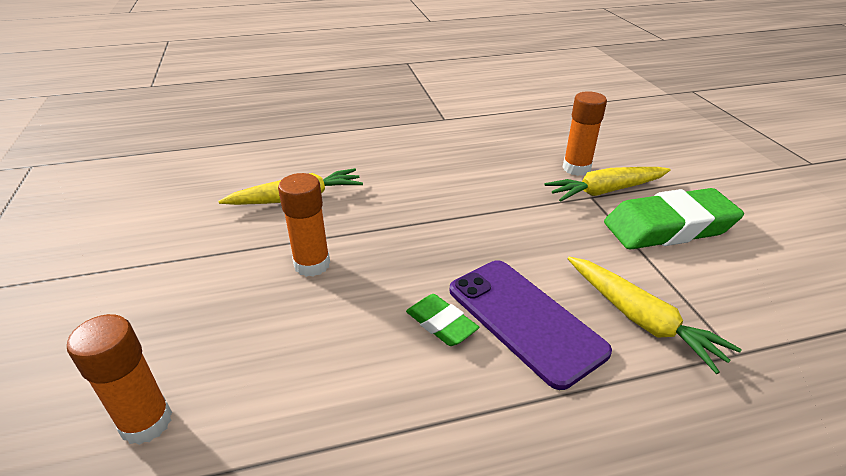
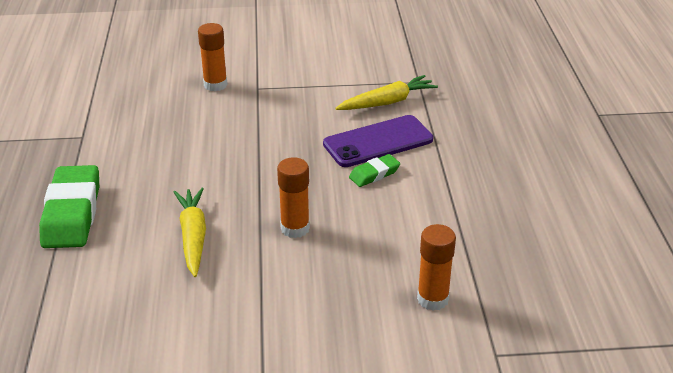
camera: 80 degrees left, 0 degrees up
(606, 191) = (253, 80): yellow carrot -> none
(668, 227) = (306, 68): green eraser -> green eraser (72, 213)

